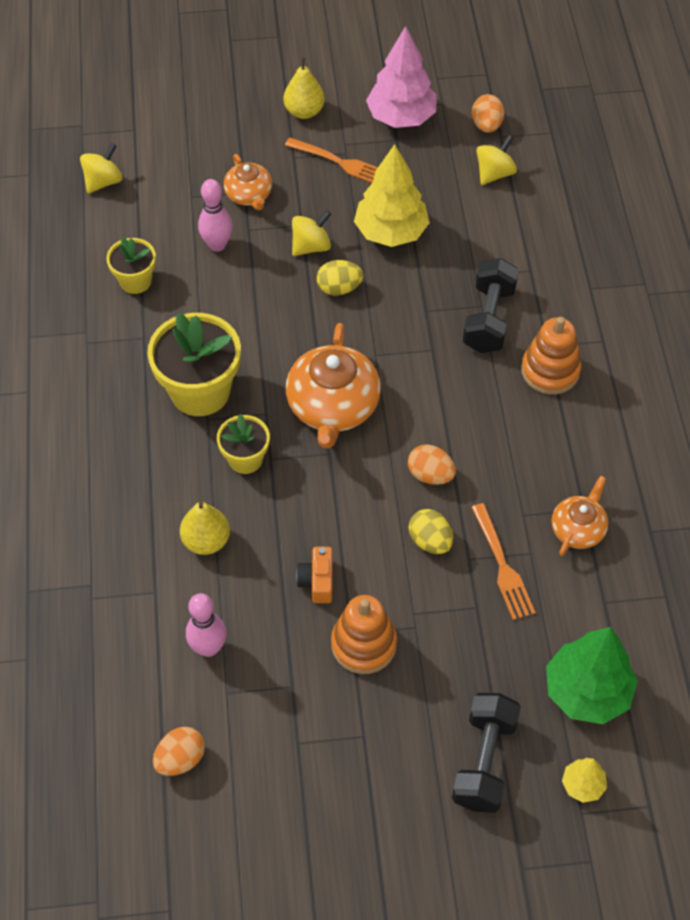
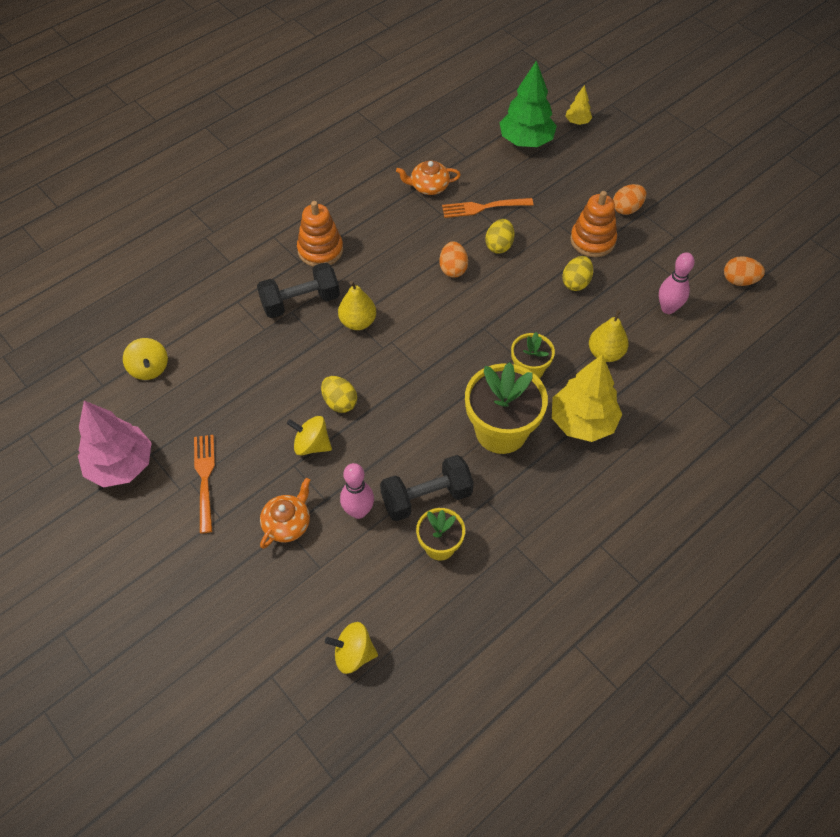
camera: 125 degrees left, 0 degrees up
(304, 111) = (158, 544): yellow pear -> yellow pear (358, 322)
(317, 581) = (576, 282): orange camera -> yellow egg
(333, 407) = (446, 346): orange teapot -> none
(391, 232) = (259, 401): yellow tree -> yellow tree (582, 422)
(484, 761) = (604, 161): black dumbbell -> black dumbbell (426, 497)
(486, 125) = (95, 400): orange egg -> orange egg (627, 209)
(494, 173) = (149, 368): yellow spinning top -> yellow spinning top turned 120 degrees counterclockwise
(502, 565) = (484, 207): orange fork -> orange fork turned 135 degrees counterclockwise

